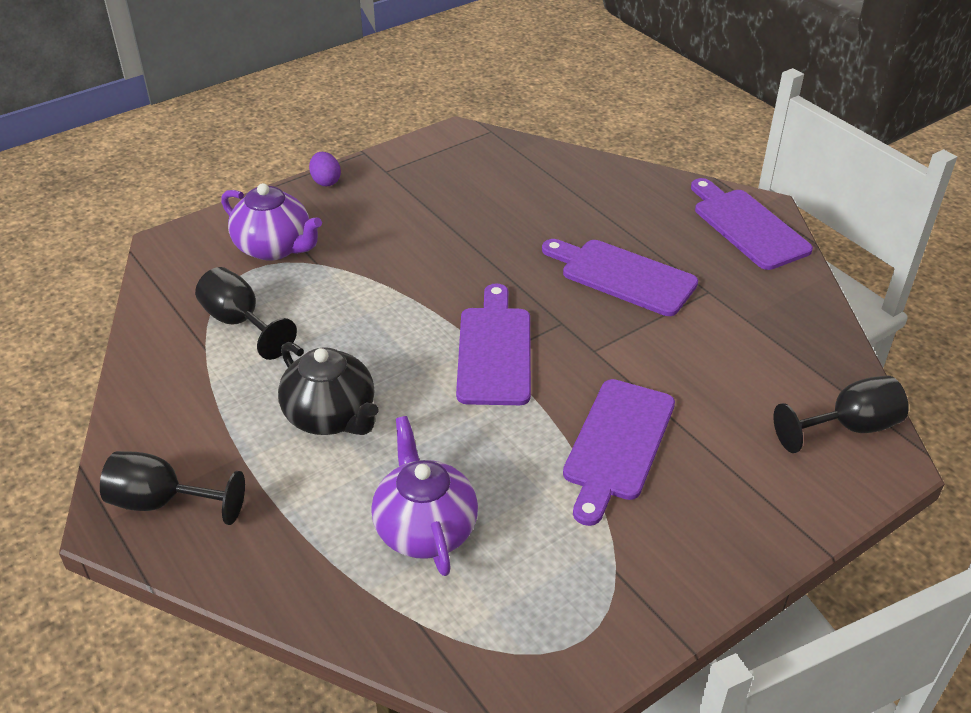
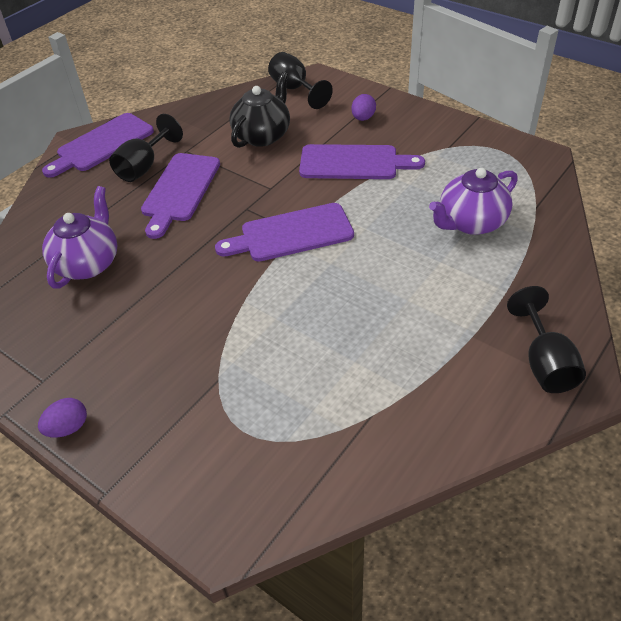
camera: 105 degrees left, 5 degrees up
(240, 322) = (325, 404): black goblet -> black goblet (144, 167)
(274, 248) = (202, 425): purple teapot -> purple teapot (88, 263)
(331, 416) = (404, 299): black teapot -> black teapot (262, 135)
(736, 488) = (363, 118): none -> purple egg

